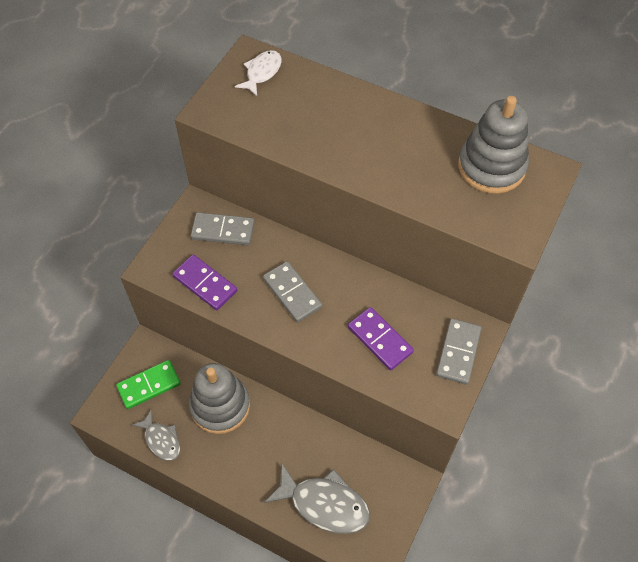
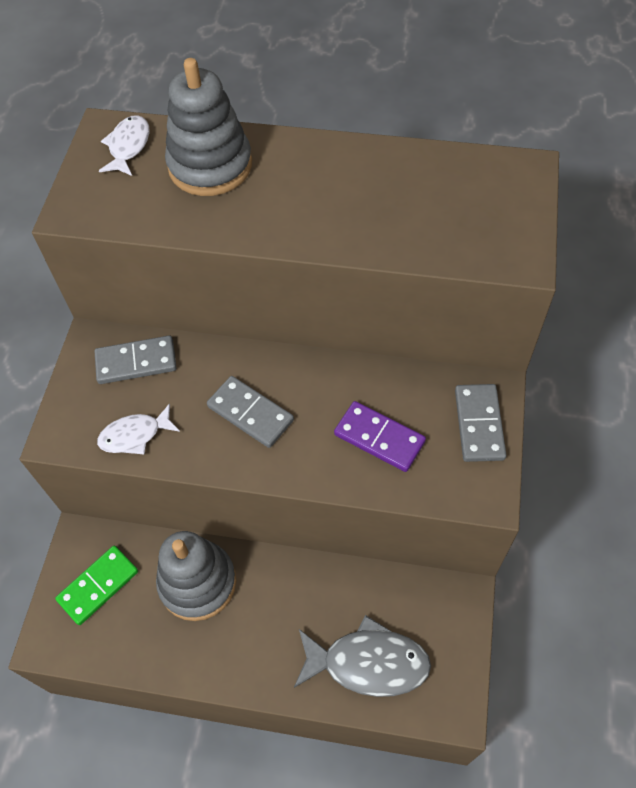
camera: 15 degrees left, 0 degrees up
(161, 440) = (136, 650): grey fish -> none
(205, 284) = (135, 435): purple domino -> white fish
(491, 167) = (455, 183): grey stacking toy -> grey stacking toy (210, 165)

